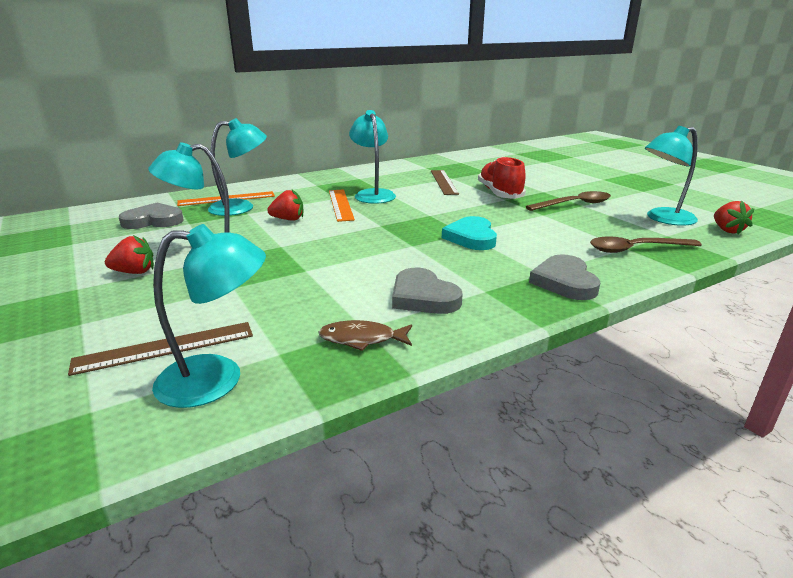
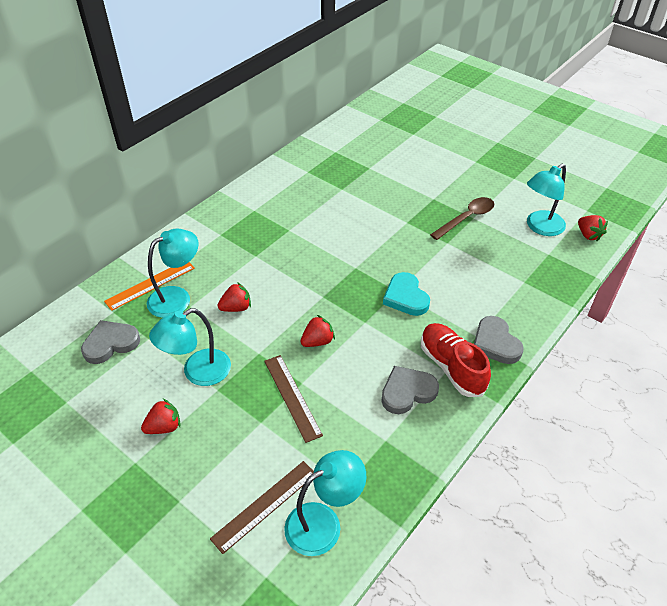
camera: 20 degrees left, 20 degrees up
(340, 204) = (267, 268): orange ruler -> none
(349, 248) = (317, 341): none -> red strawberry
(362, 339) = (391, 453): brown fish -> none
(373, 194) = (286, 241): turquoise lamp -> none
(423, 297) = (407, 392): grey heart -> grey heart turned 120 degrees clockwise
(443, 182) = (338, 200): brown ruler -> brown ruler (292, 397)
(500, 194) = (398, 213): red shoe -> red shoe (451, 367)
(636, 249) = (531, 282): brown spoon -> none

